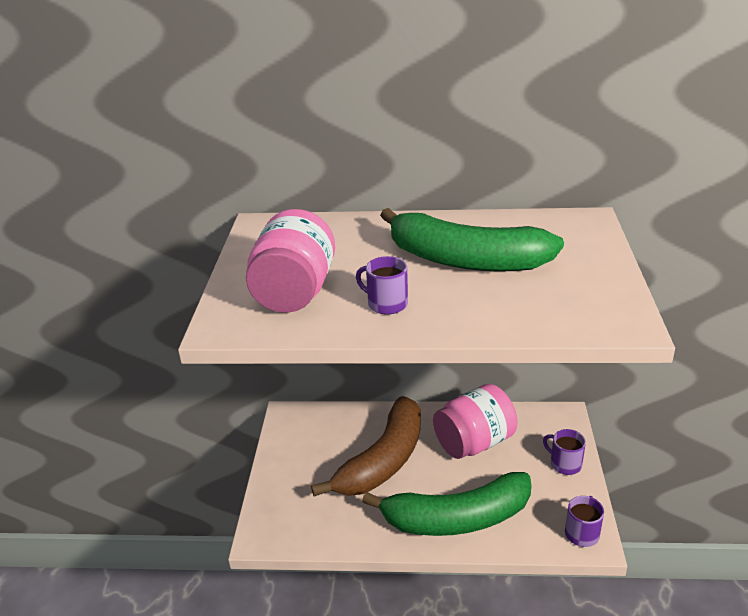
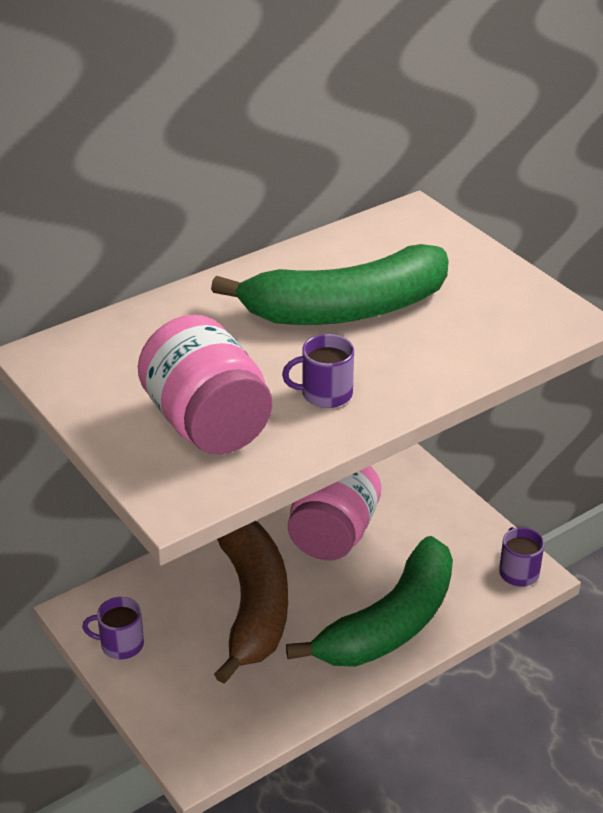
camera: 40 degrees left, 5 degrees up
(565, 464) = (444, 510): purple mug -> purple mug (121, 644)

